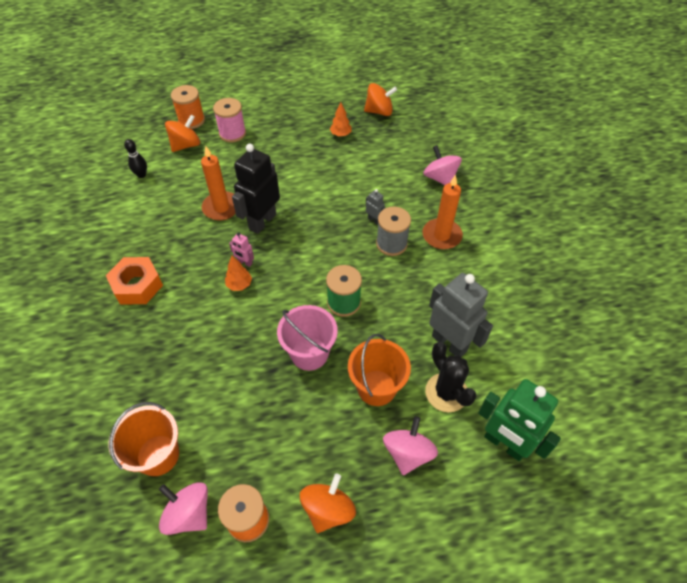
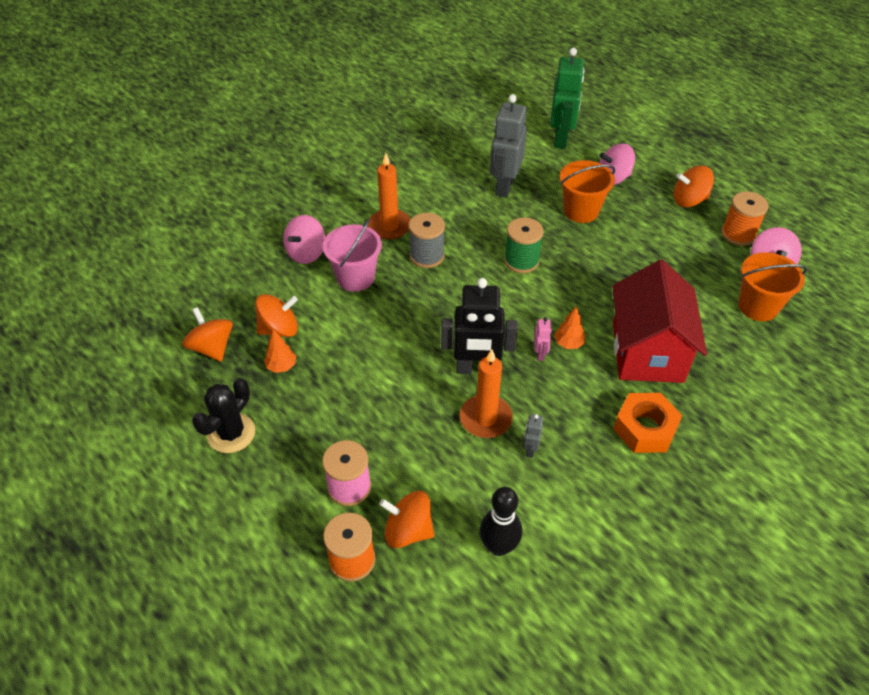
camera: 120 degrees left, 5 degrees down
(141, 175) = (498, 546): black bowling pin -> black bowling pin, size x1.51
(190, 331) = (647, 352): none -> red house
(309, 353) = (590, 260): pink bucket -> pink bucket (355, 277)
(373, 143) = (279, 329): none -> orange spinning top
(374, 220) = (405, 280): grey robot -> grey robot (530, 449)
(446, 392) = (549, 175): black cactus -> black cactus (231, 433)

